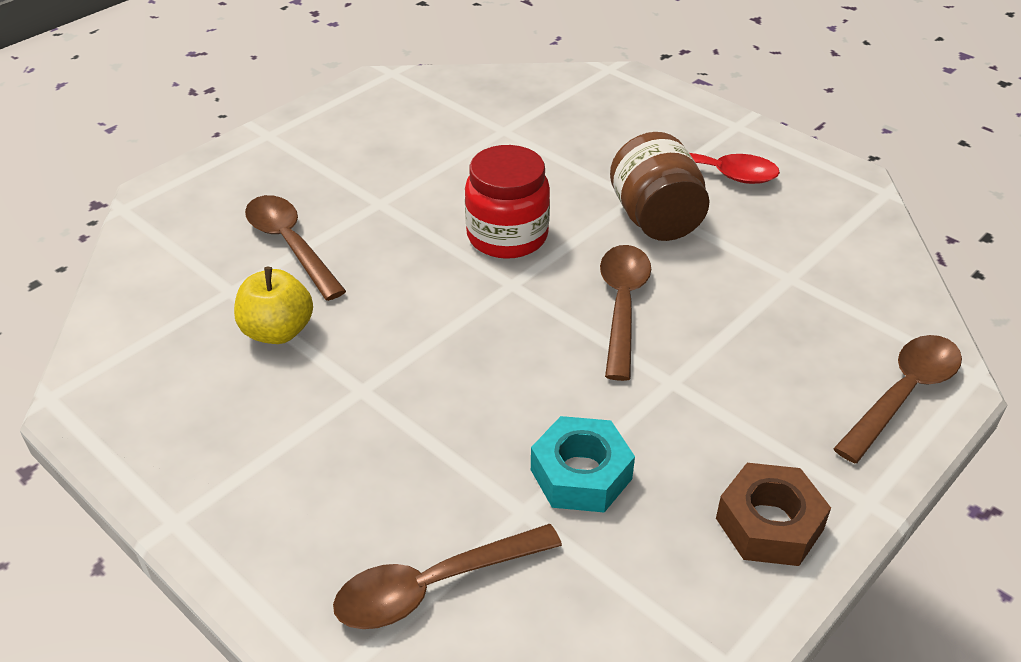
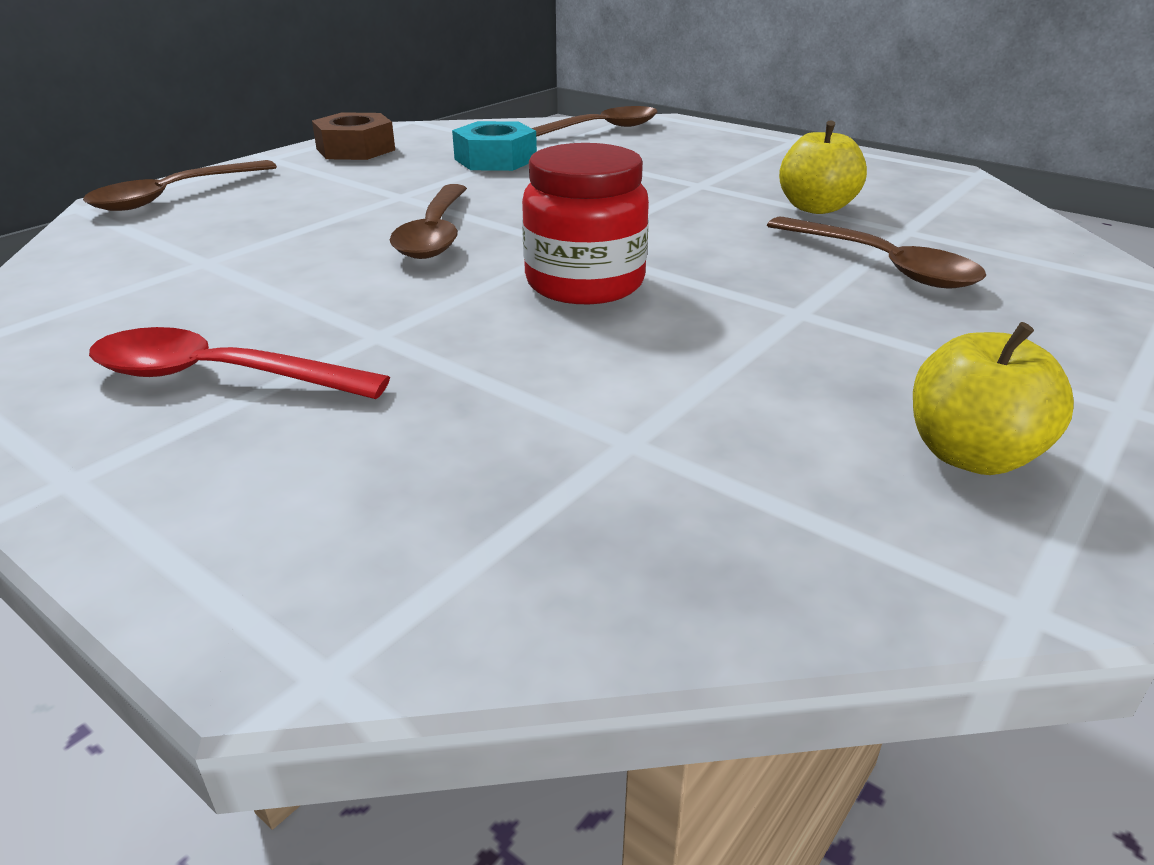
camera: 175 degrees right, 10 degrees down
(362, 117) = (971, 455): none -> yellow apple
(655, 219) = (356, 309): brown jar -> none

